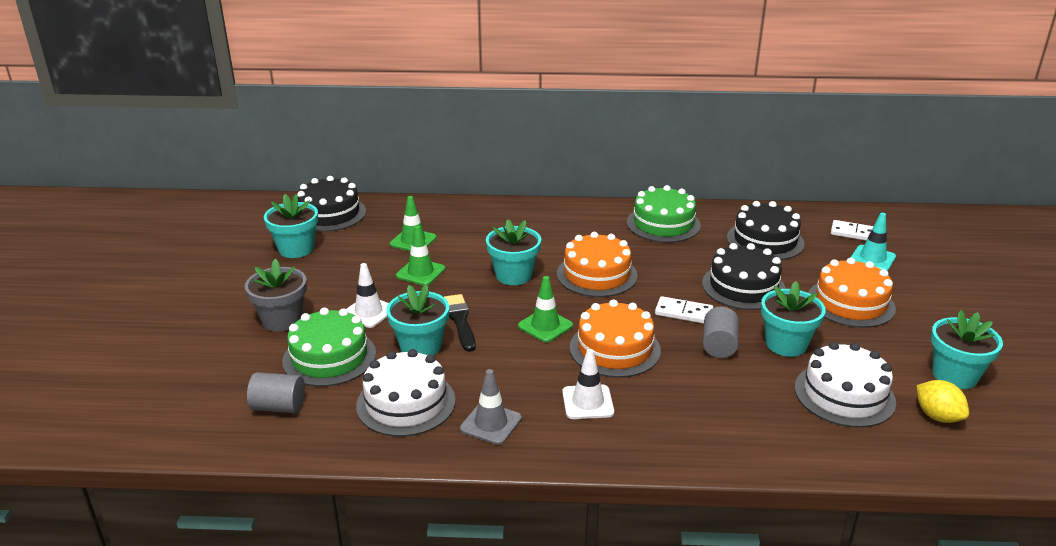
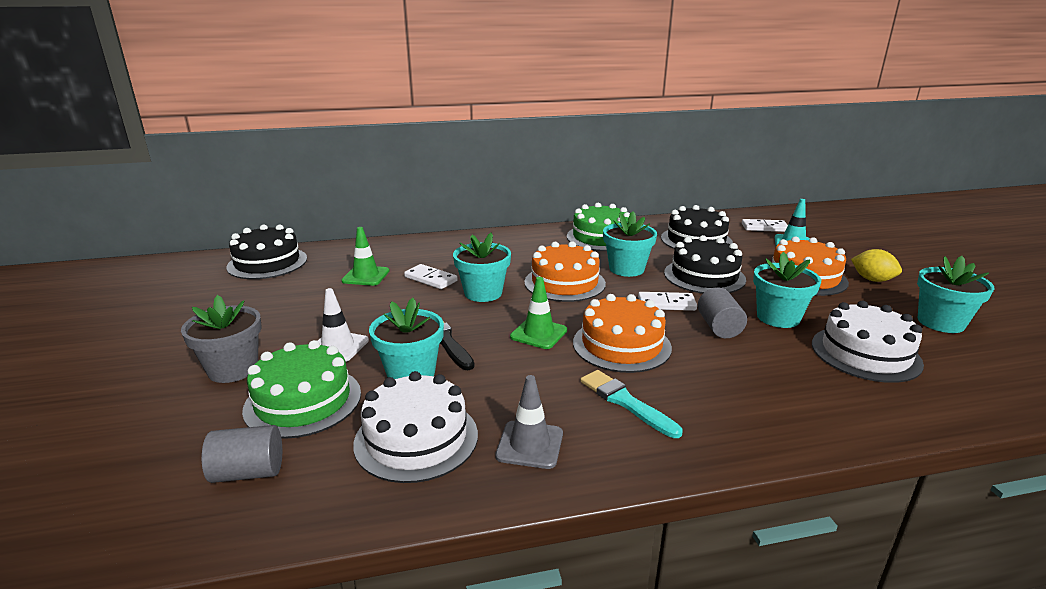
camera: 15 degrees left, 5 degrees down
(296, 249) = (236, 297): turquoise flower pot -> turquoise flower pot (626, 269)
(420, 272) = (384, 302): green traffic cone -> none
(471, 252) = (430, 279): none -> white domino
(587, 402) = (625, 402): white traffic cone -> turquoise brush
(937, 416) = (961, 359): yellow lemon -> yellow lemon (872, 280)

